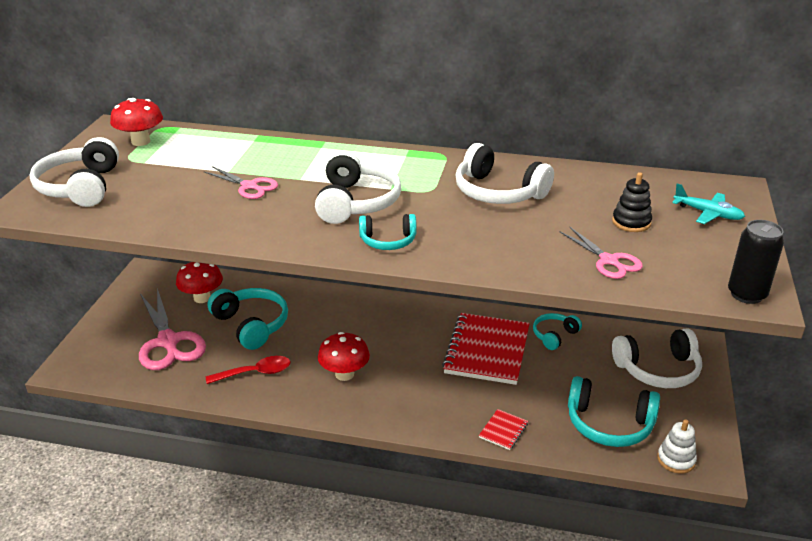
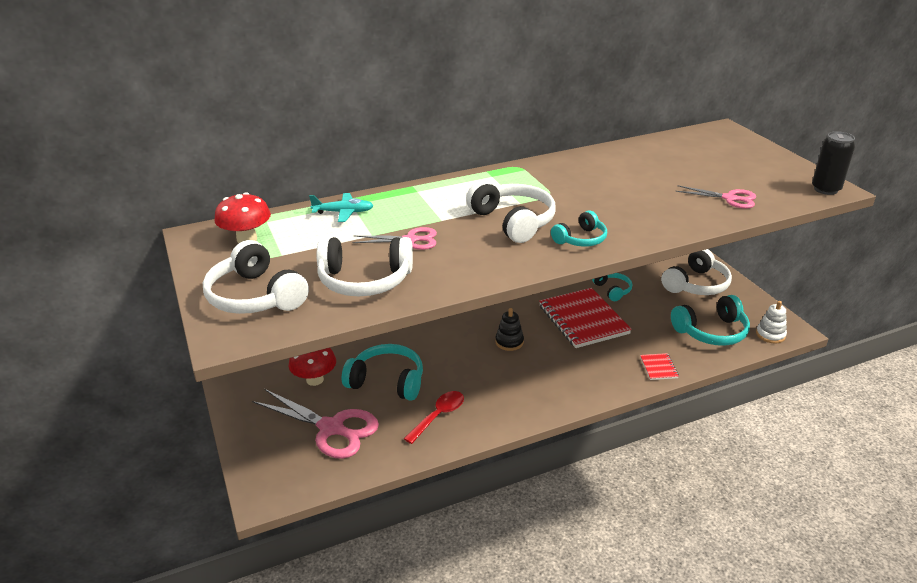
camera: 35 degrees left, 0 degrees up
(344, 374) = (507, 383): red mushroom -> none
(498, 192) = (596, 179): white headphones -> white headphones (365, 280)
(554, 336) = (612, 290): turquoise headphones -> turquoise headphones turned 150 degrees clockwise
(631, 222) = (703, 170): black stacking toy -> black stacking toy (509, 342)
(708, 213) = (734, 149): turquoise plane -> turquoise plane (343, 212)

